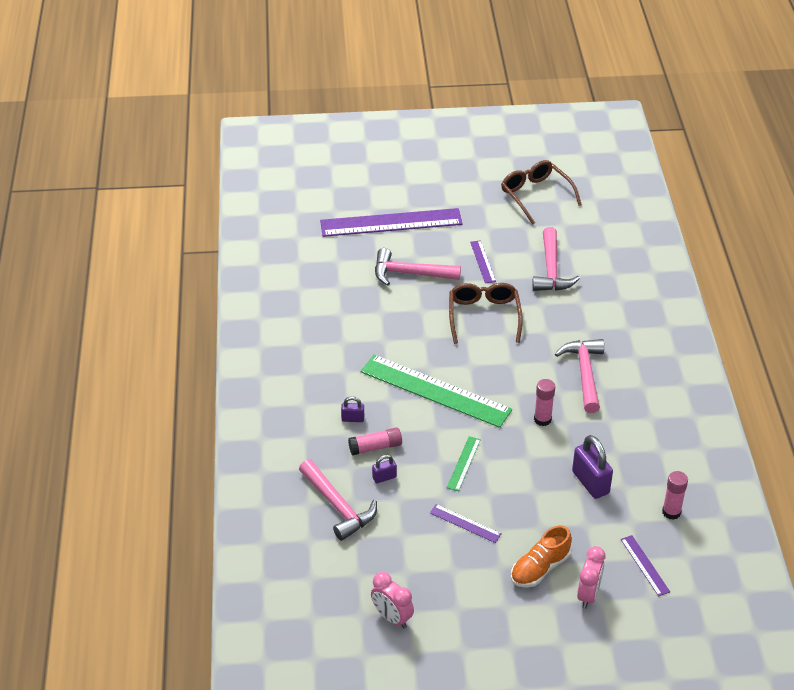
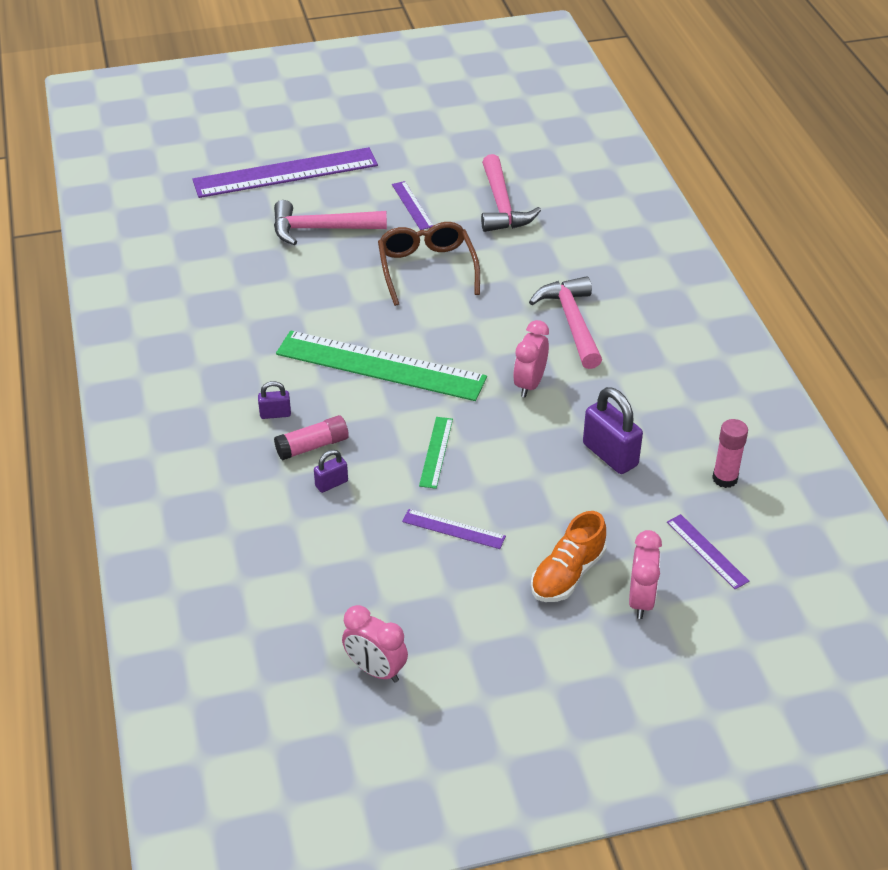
camera: 10 degrees left, 0 degrees up
(338, 506) = (274, 529): pink hammer -> none
(535, 195) = (464, 124): brown glasses -> none
(542, 419) = (529, 384): pink glue stick -> pink clock

